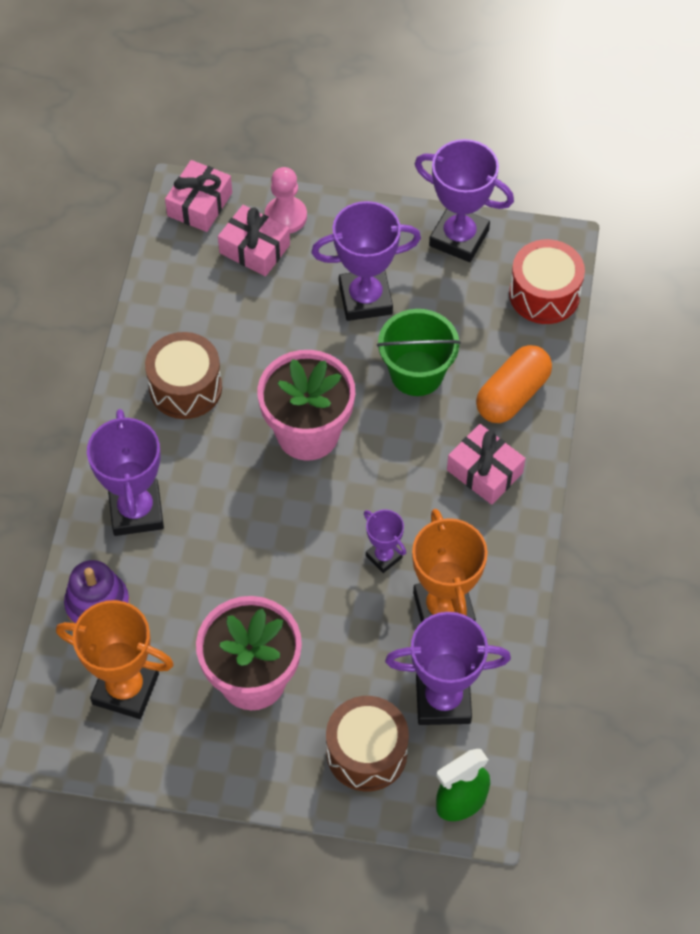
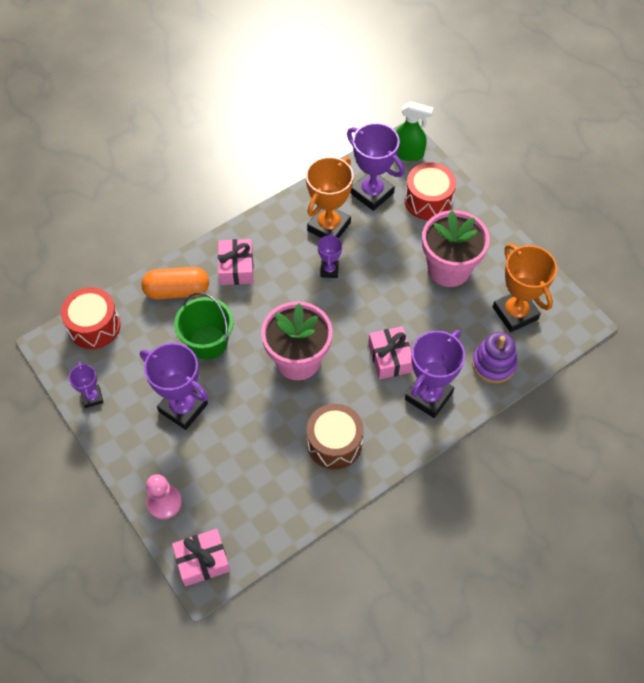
camera: 135 degrees left, 0 degrees up
(254, 249) = (205, 497): pink gift -> pink gift (390, 358)
(366, 752) = (428, 200): brown drum -> red drum
(459, 238) = (92, 397): purple trophy -> purple trophy, size x0.53

